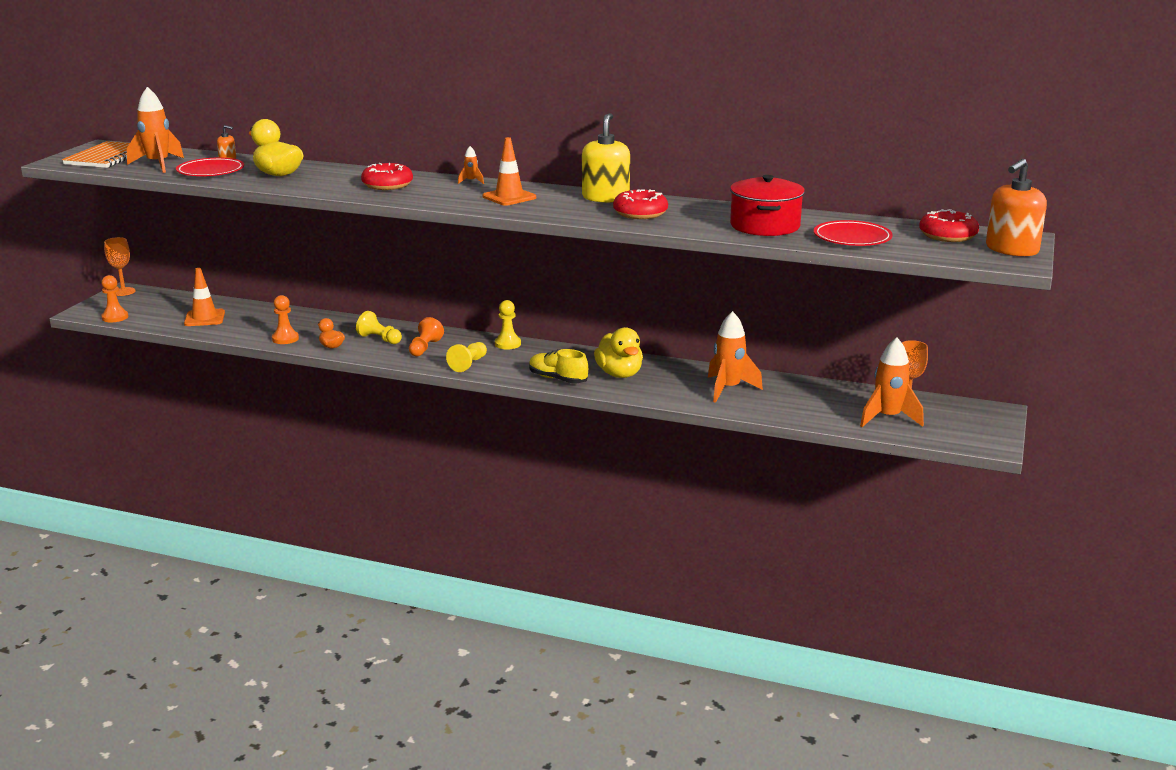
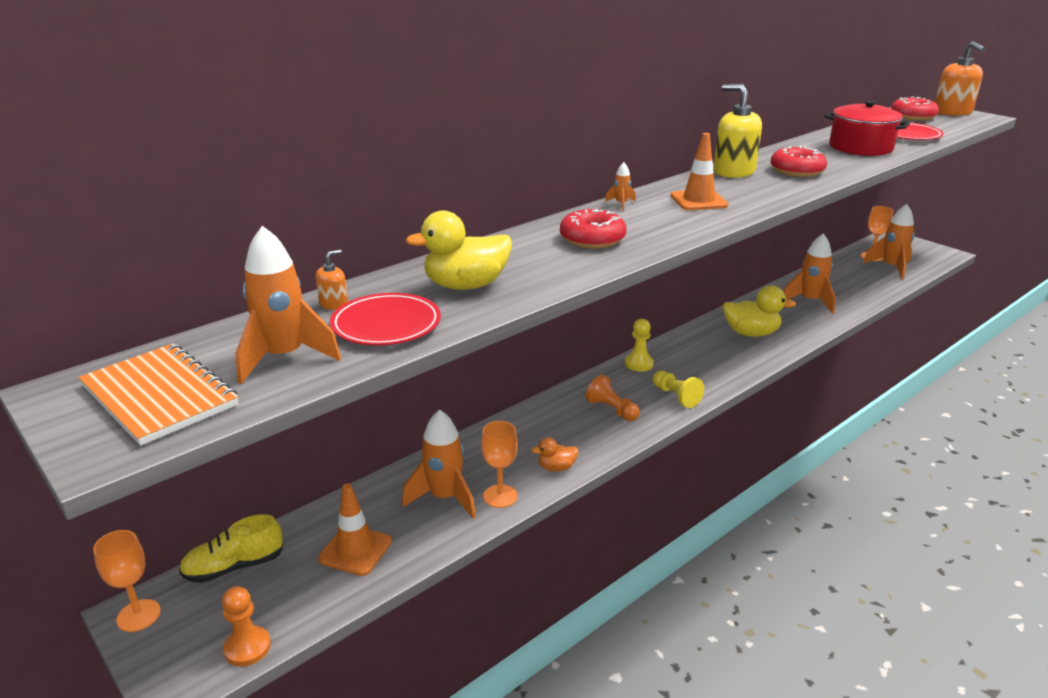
camera: 60 degrees left, 5 degrees up
(271, 326) = (444, 498): none -> orange rocket
(285, 339) = (500, 496): orange pawn -> orange goblet
(379, 339) = (562, 430): yellow pawn -> none
(557, 379) = (744, 362): yellow shoe -> yellow shoe (234, 567)

